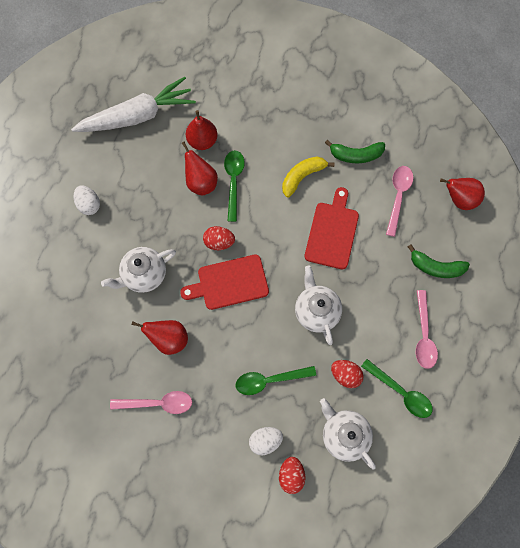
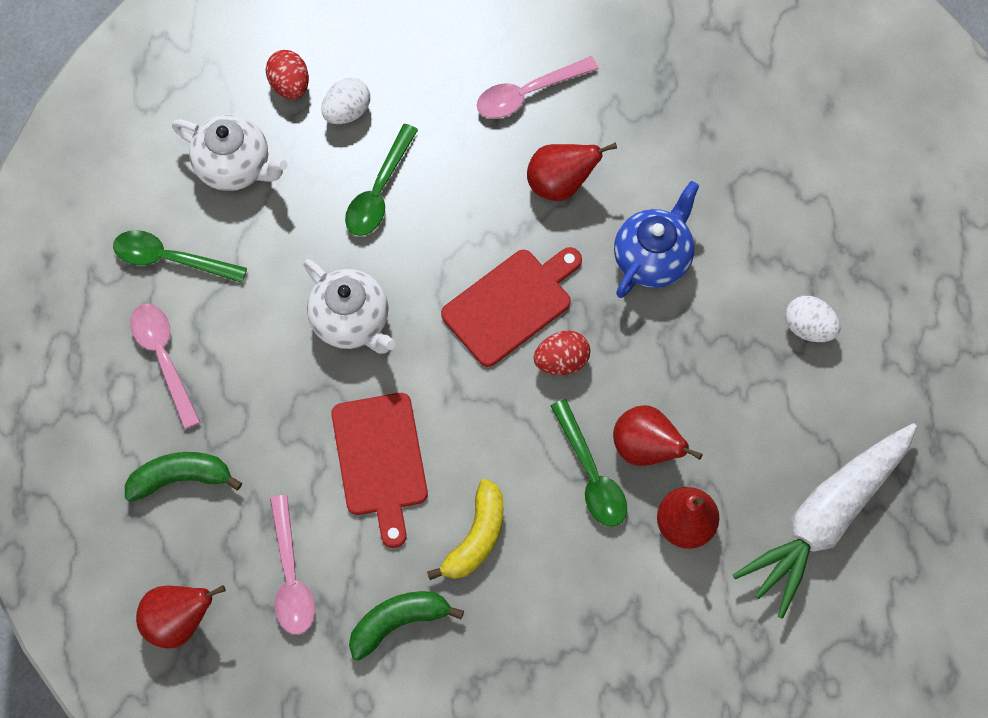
camera: 155 degrees right, 5 degrees down
(144, 274) = (653, 258): white teapot -> blue teapot
(269, 380) = (379, 191): green spoon -> green spoon turned 150 degrees clockwise
(345, 375) = (266, 247): red egg -> none

